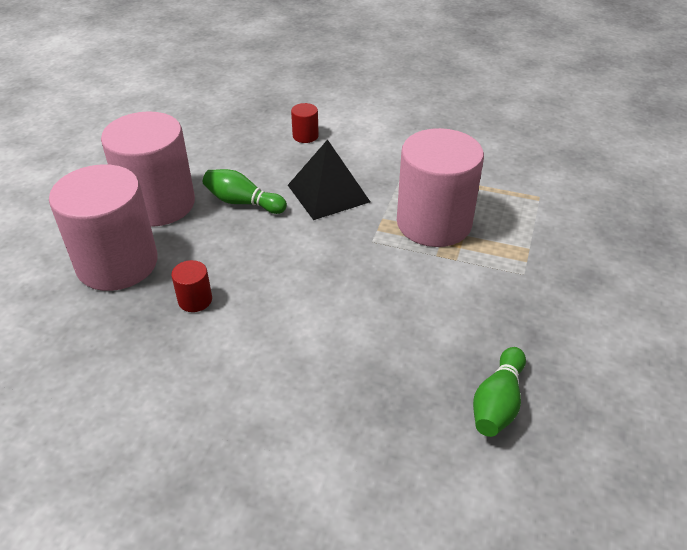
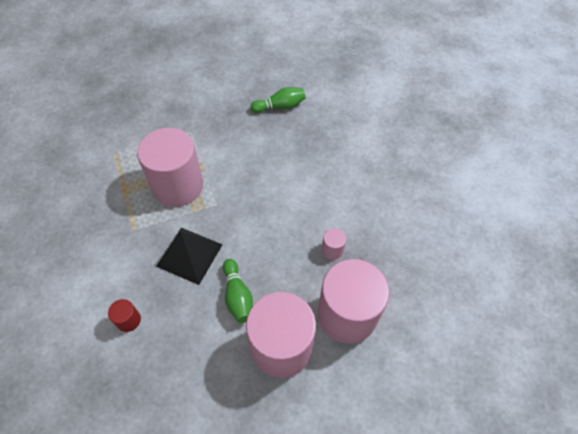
camera: 130 degrees left, 15 degrees up
(195, 300) = (332, 250): red cylinder -> pink cylinder

